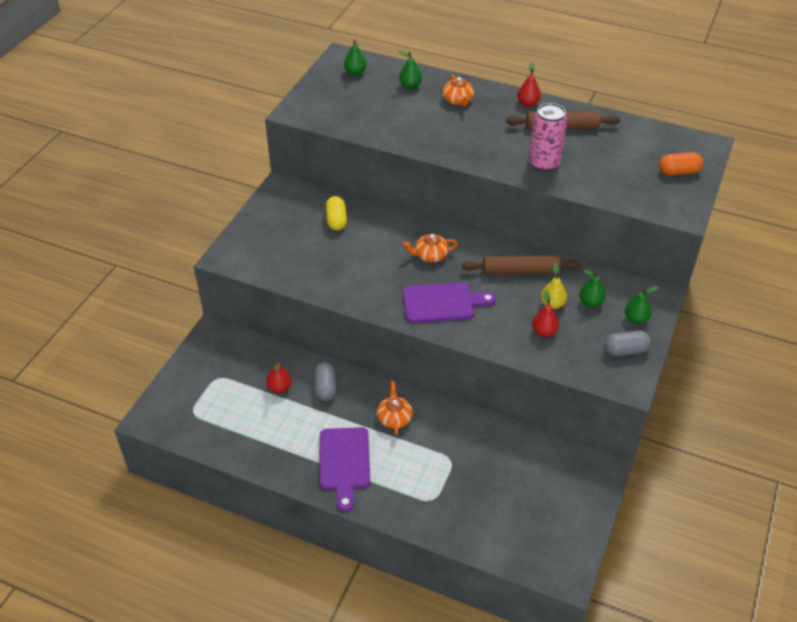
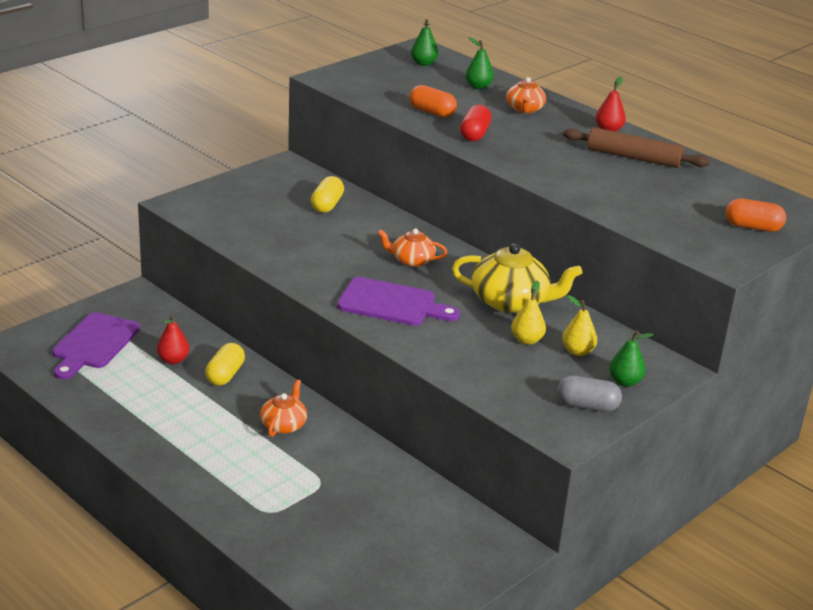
camera: 20 degrees right, 15 degrees down
(325, 387) = (225, 375): grey capsule -> yellow capsule
(344, 463) = (193, 447): purple cutting board -> purple cutting board (93, 344)
(395, 125) = (432, 112): none -> orange capsule
(440, 139) = (474, 134): none -> red capsule
(520, 271) = (511, 301): brown rolling pin -> yellow teapot
(544, 163) = (583, 181): pink can -> none
(544, 332) = (495, 361): red pear -> none
(590, 302) = (577, 351): green pear -> yellow pear

